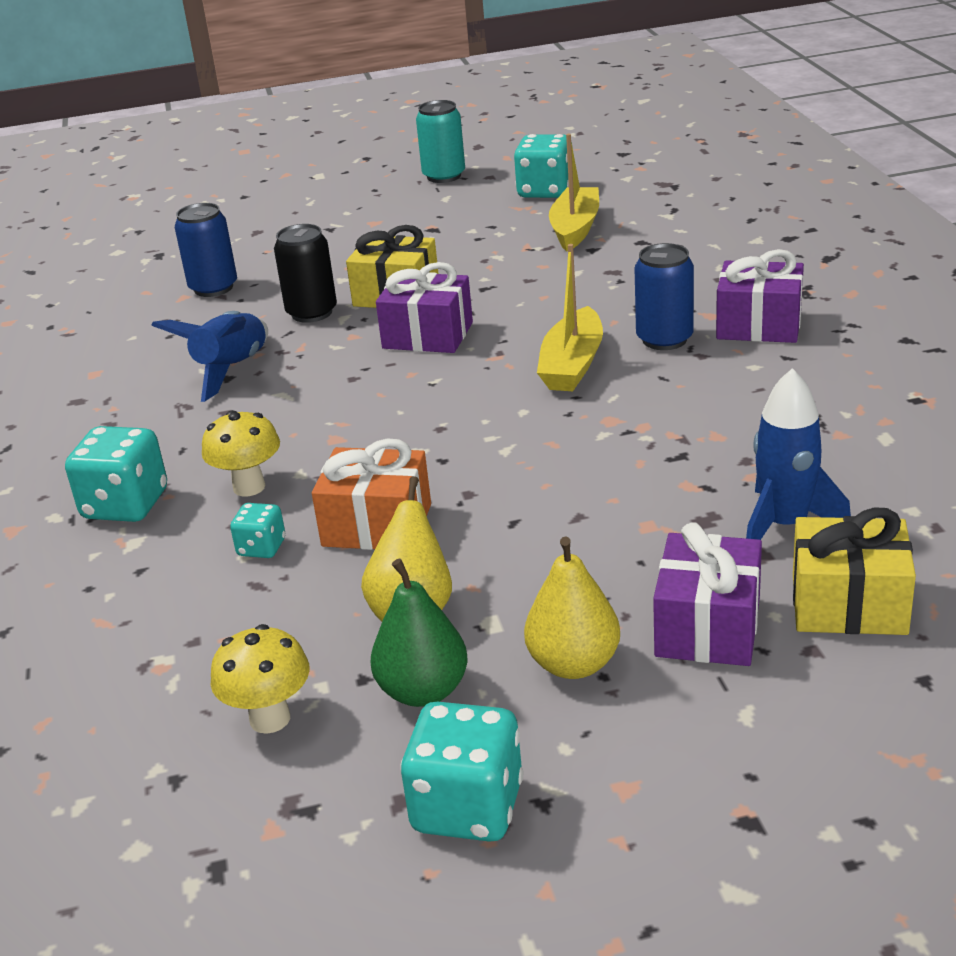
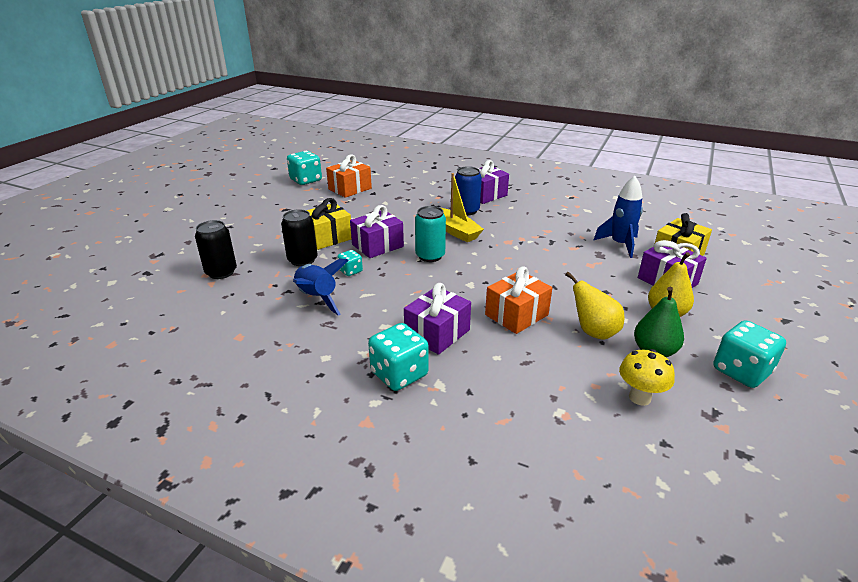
camera: 55 degrees left, 0 degrees up
(213, 288) = (221, 272): blue can -> black can
(249, 487) = (437, 333): yellow mushroom -> purple gift
(261, 548) = (496, 349): turquoise dice -> turquoise dice (350, 271)
(444, 176) = (242, 189): turquoise can -> turquoise can (430, 256)
(575, 229) = (350, 189): yellow boat -> orange gift

